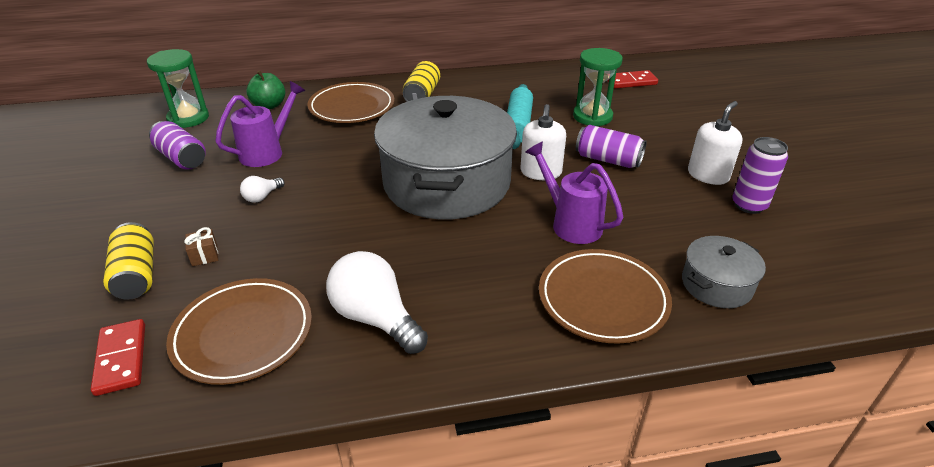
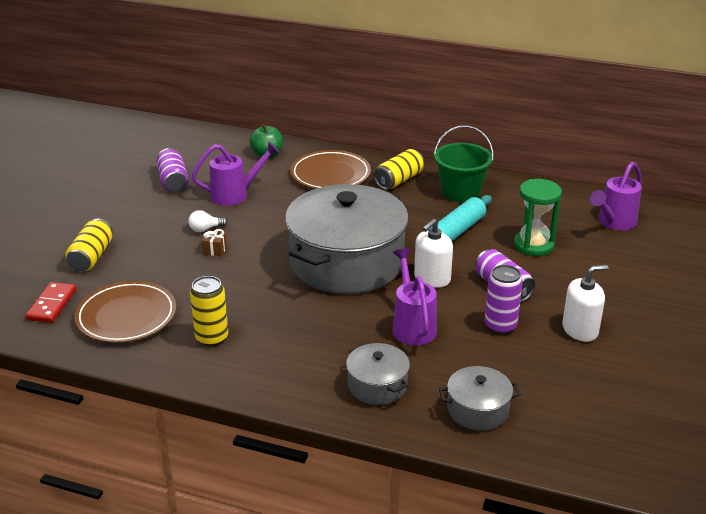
camera: 30 degrees right, 5 degrees down
(188, 118) = (200, 149): green hourglass -> none
(204, 256) = (139, 259): brown gift -> brown gift (215, 250)
(375, 318) = (212, 338): white light bulb -> yellow can
(486, 91) = (460, 192): none -> green bucket
(603, 299) = (377, 385): brown plate -> grey pot
(631, 82) = (614, 222): red domino -> purple watering can
(749, 205) = (586, 366): purple can -> purple can (500, 326)

